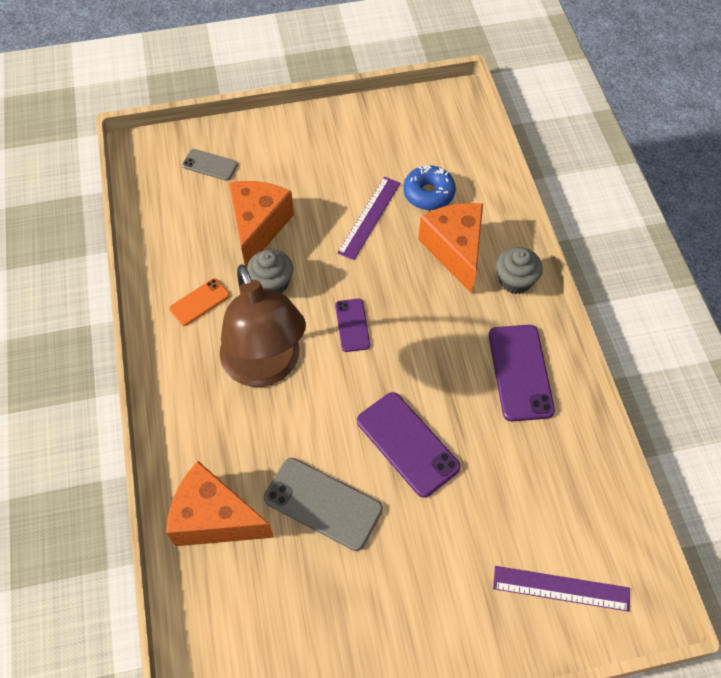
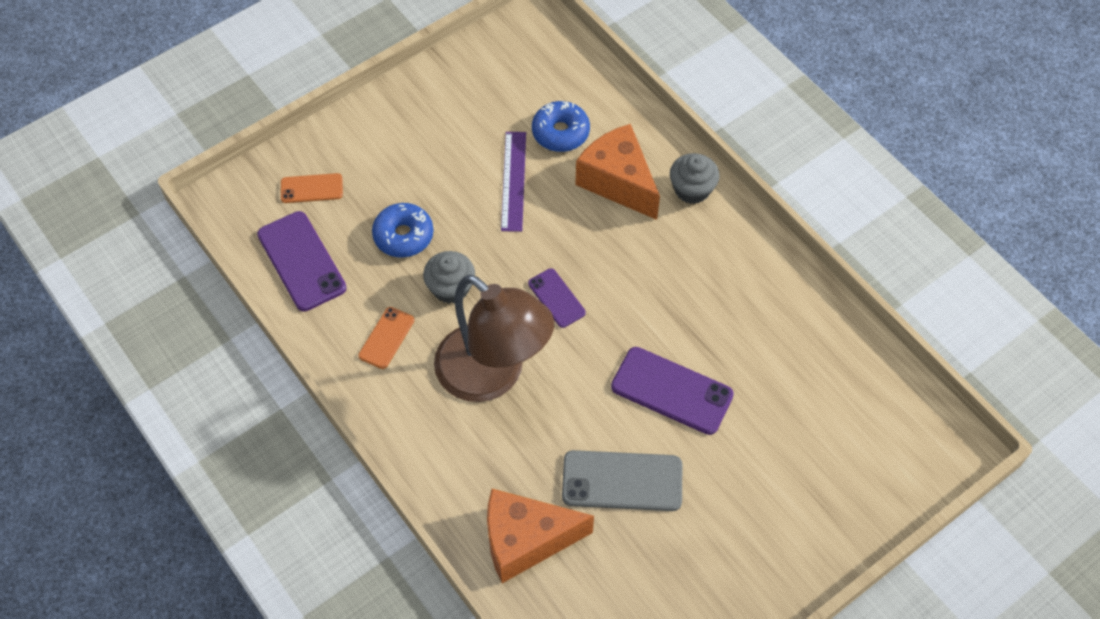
camera: 25 degrees left, 0 degrees up
(210, 165) = (311, 188): grey phone -> orange phone
(258, 227) = (403, 236): orange cheese -> blue donut
(520, 372) = (742, 278): purple phone -> purple phone (301, 261)
(561, 588) = (876, 461): purple ruler -> none

